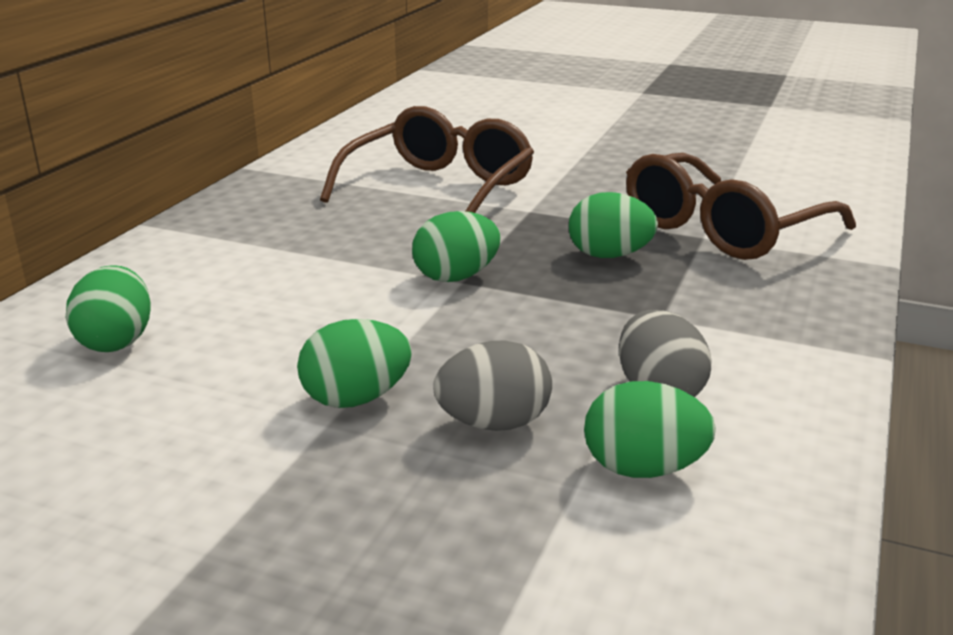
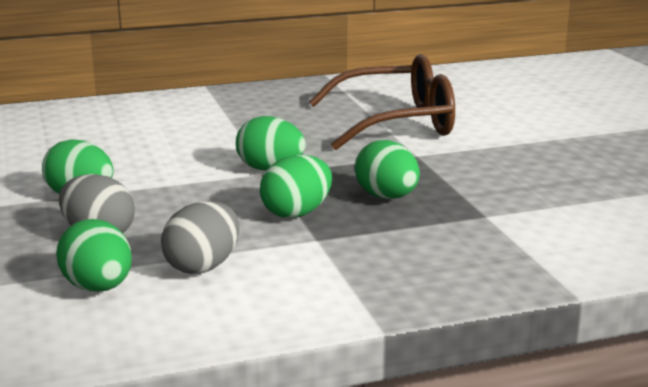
camera: 50 degrees right, 5 degrees down
(116, 341) = (66, 130): green egg -> green egg (297, 213)
(723, 229) = (514, 217): brown glasses -> none

